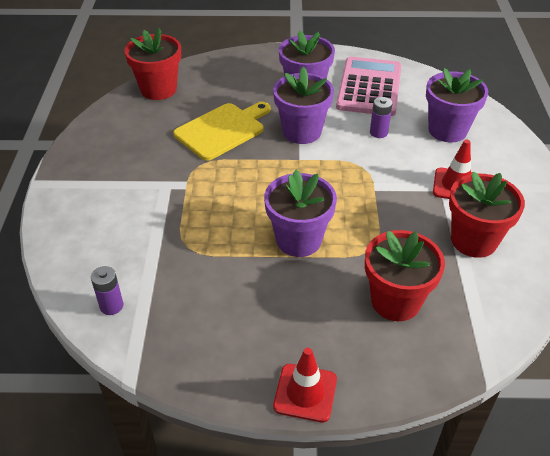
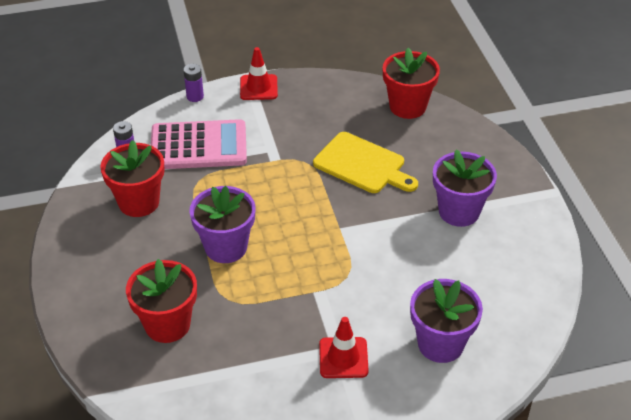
camera: 75 degrees right, 0 degrees up
(302, 132) = (384, 222): purple flower pot -> none
(305, 393) = (63, 280): red traffic cone -> red traffic cone (258, 87)
(369, 87) = (493, 264): pink calculator -> pink calculator (198, 146)
(378, 132) = (409, 283): purple battery -> purple battery (195, 96)
(473, 240) = (261, 378): red flower pot -> red flower pot (139, 202)

